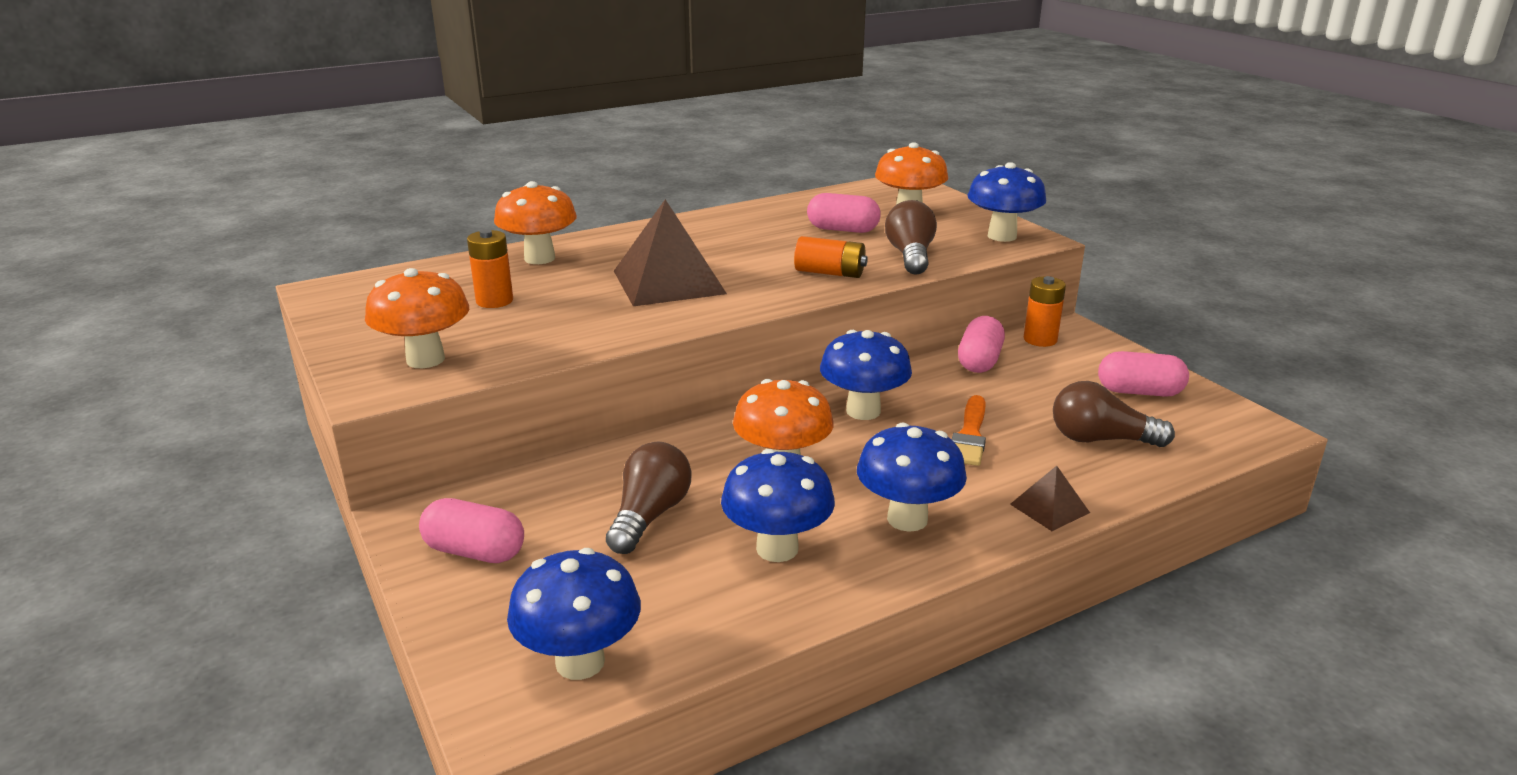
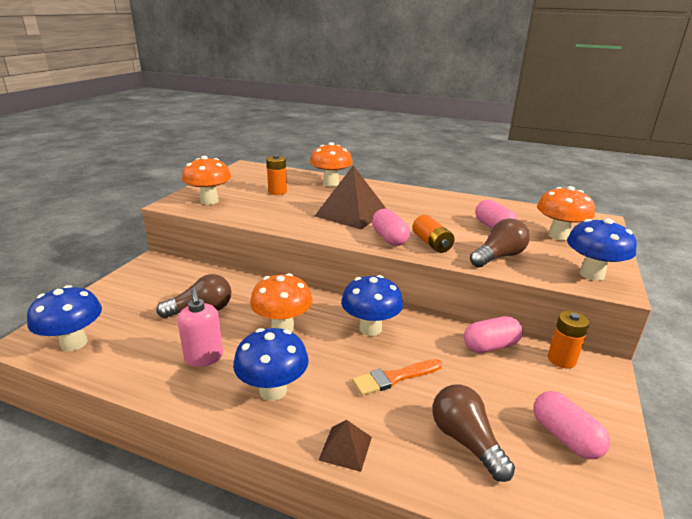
camera: 50 degrees right, 0 degrees up
(475, 551) = (139, 284): pink capsule -> pink capsule (389, 238)
(777, 549) = (204, 358): blue mushroom -> pink soap dispenser

